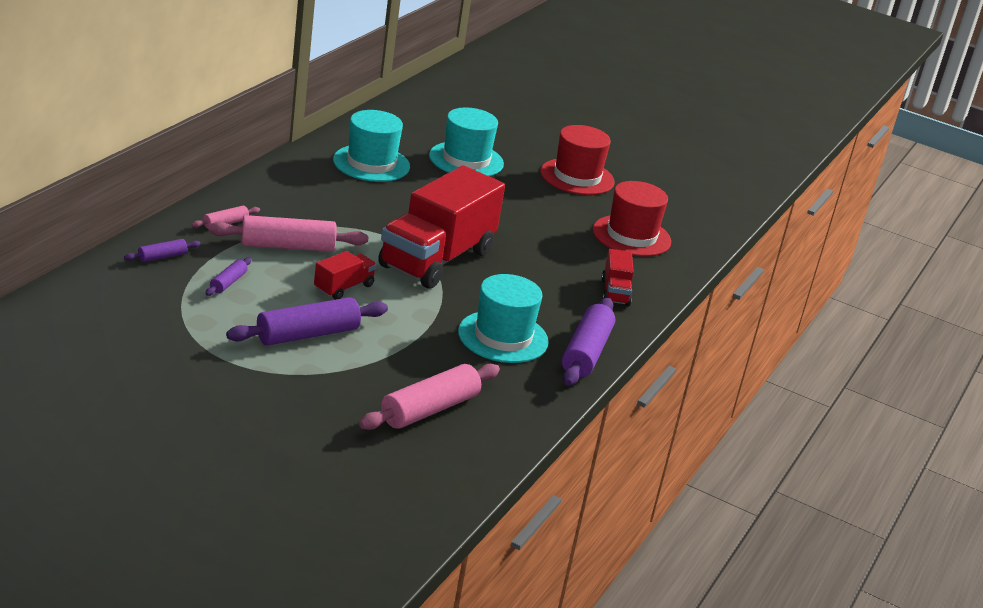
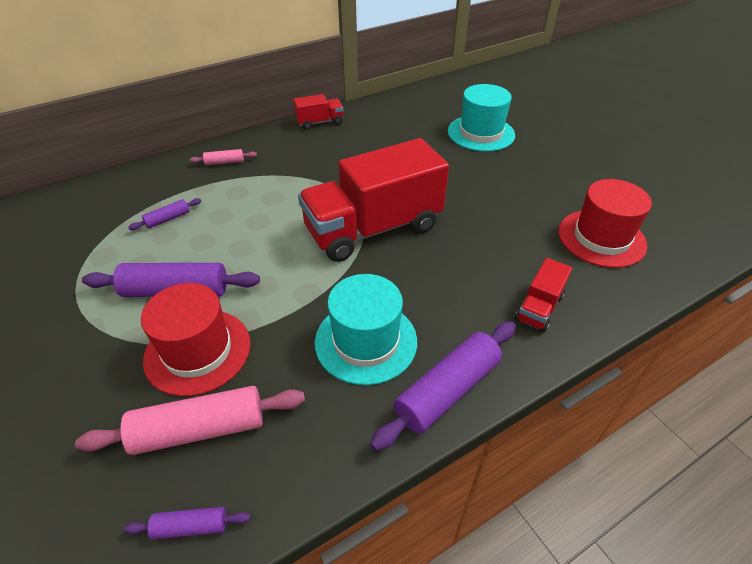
camera: 35 degrees right, 15 degrees up
(162, 257) = (144, 185): purple rolling pin -> purple rolling pin (191, 527)
(287, 246) = (252, 192): pink rolling pin -> none
(343, 288) = (259, 244): red truck -> red truck (320, 122)
(371, 163) = (393, 126): turquoise hat -> none
(577, 177) = (580, 163): red hat -> red hat (198, 351)

